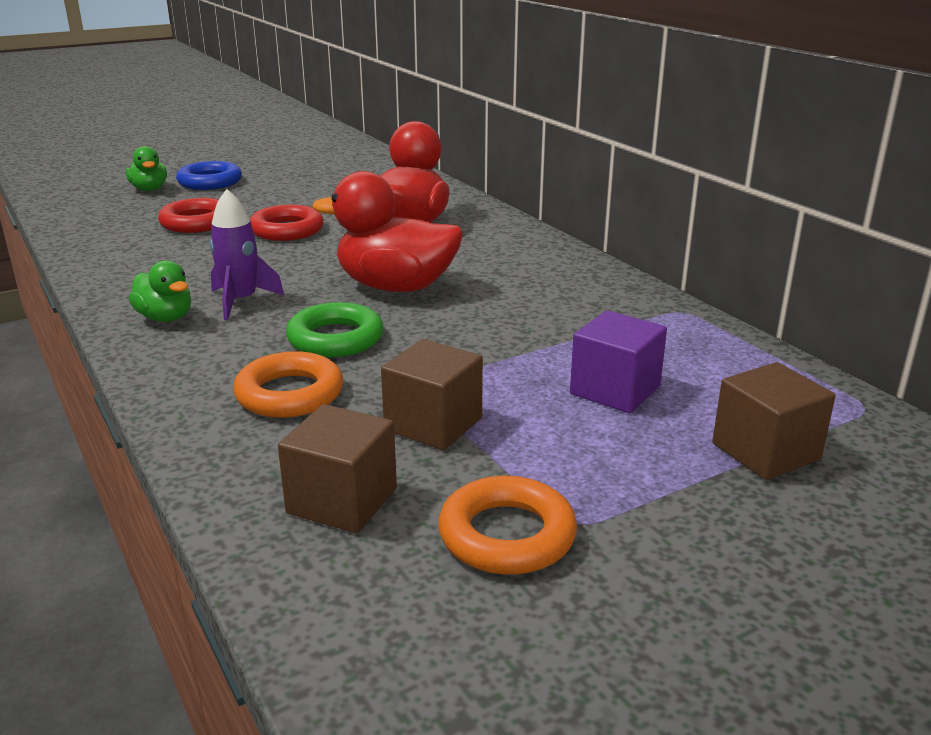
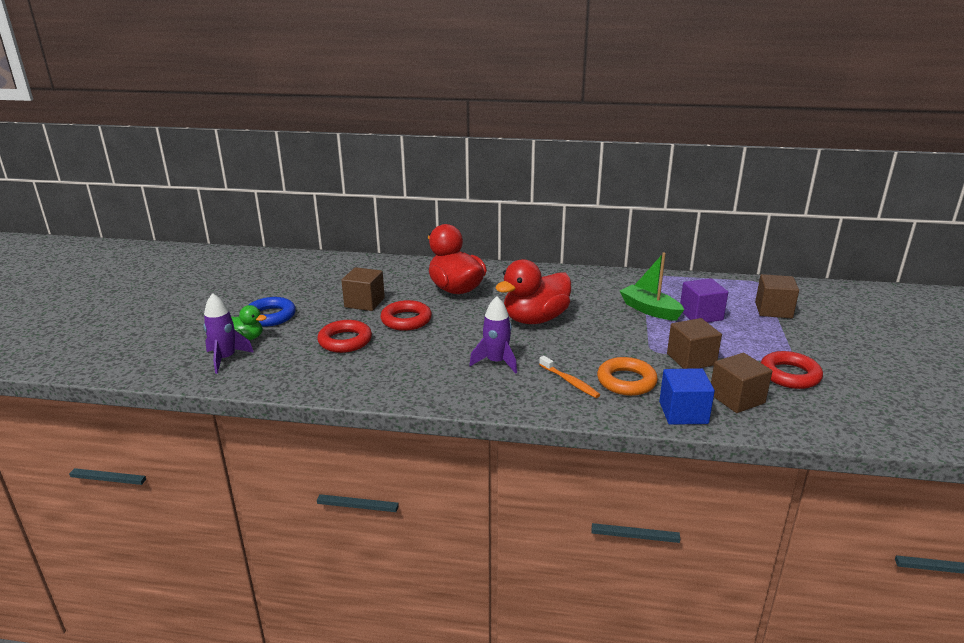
camera: 50 degrees left, 0 degrees up
(99, 196) = (226, 358): none -> purple rocket
(165, 318) = (489, 388): green duck -> none
(238, 464) = (683, 412): none -> blue cube
(240, 357) = (569, 382): none -> orange toothbrush
(301, 202) = (364, 302): none -> brown cube
(335, 338) = (578, 353): green ring -> none
(507, 535) = (789, 375): orange ring -> red ring
(559, 347) = (649, 310): none -> green boat

